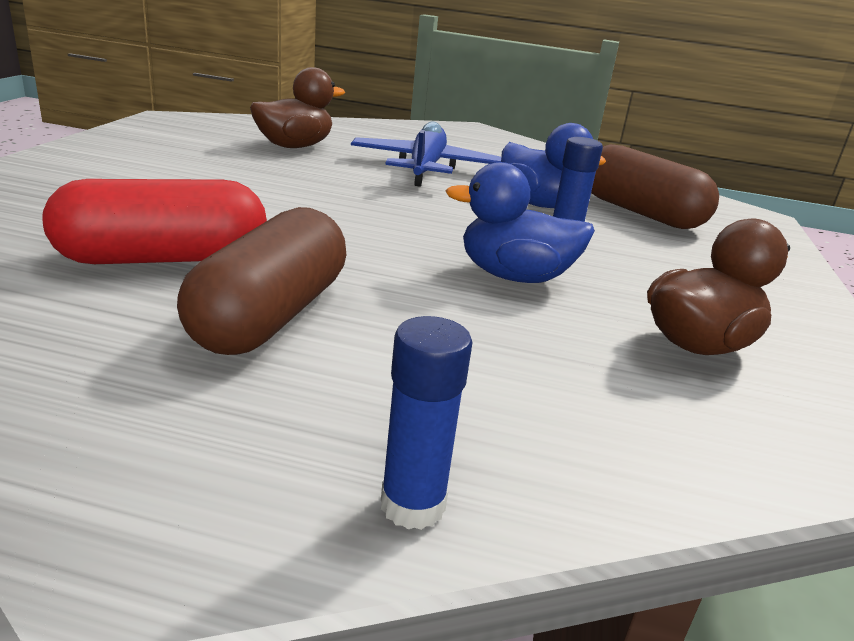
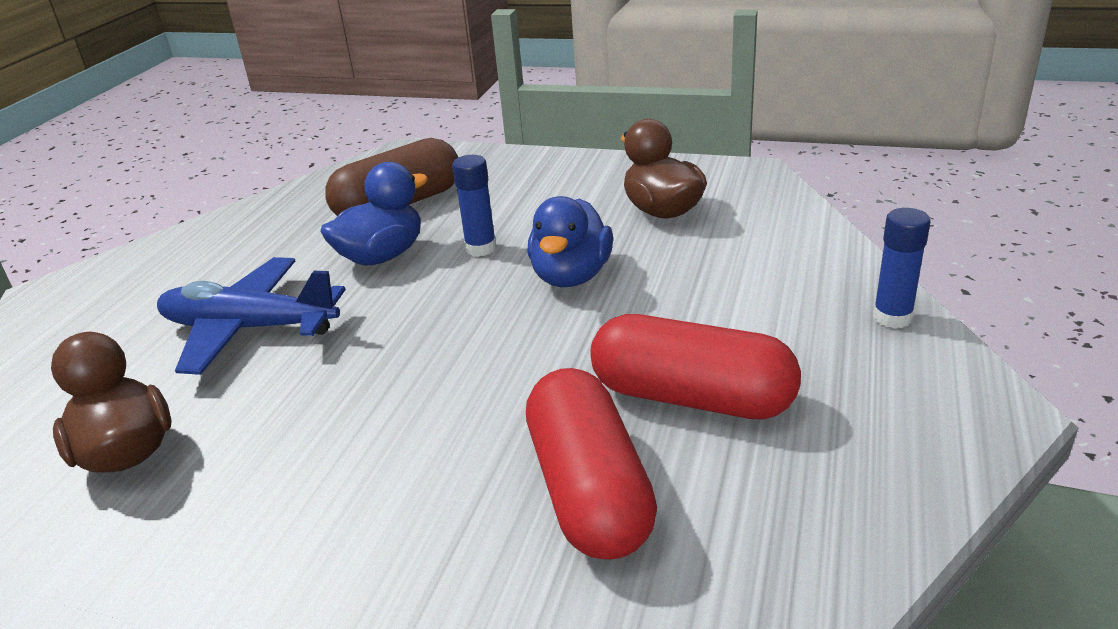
camera: 80 degrees left, 5 degrees up
(270, 315) = (691, 398): brown capsule -> red capsule

